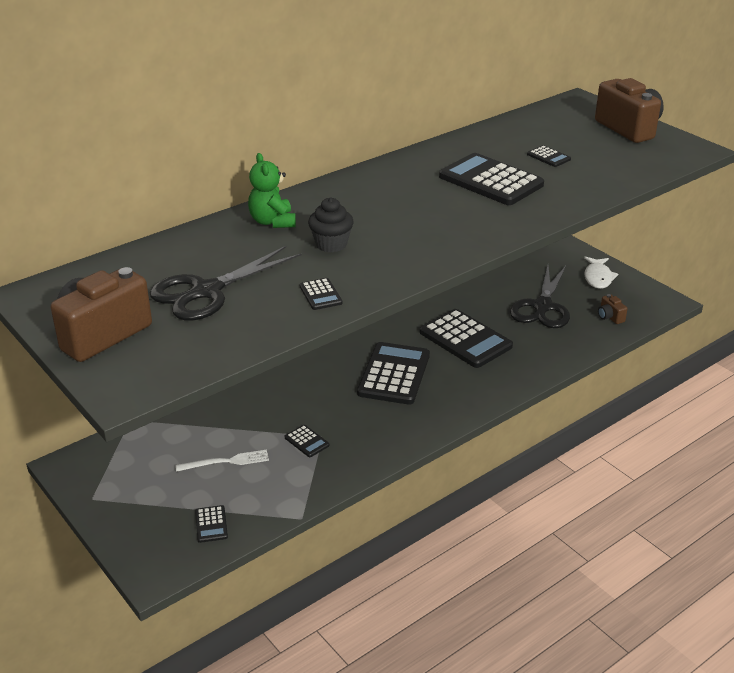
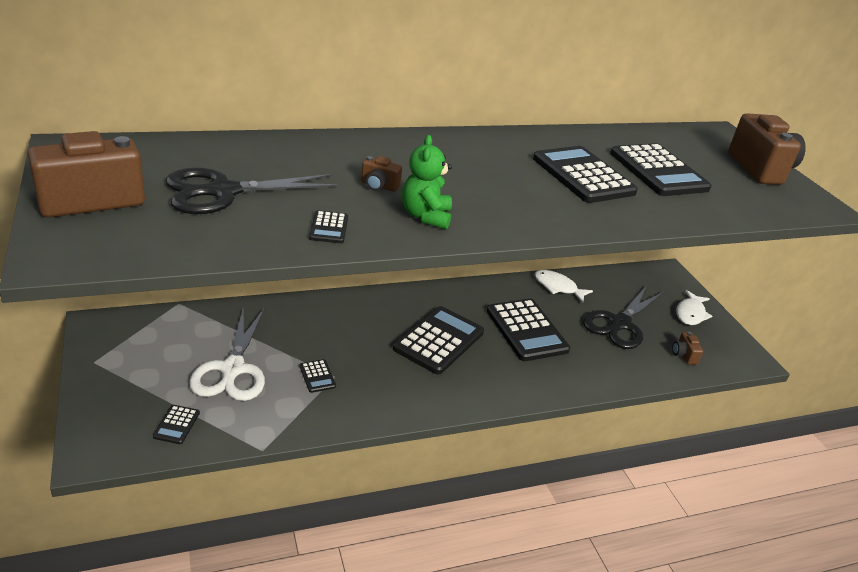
camera: 15 degrees right, 0 degrees up
(226, 462) = (232, 369): white fork -> white scissors
(272, 222) = (340, 151): green teddy bear -> green teddy bear (425, 216)
(331, 244) = (379, 186): black cupcake -> brown camera
(471, 290) = (558, 287): none -> white fish
(548, 157) = (658, 171): black calculator -> black calculator, size x2.29

